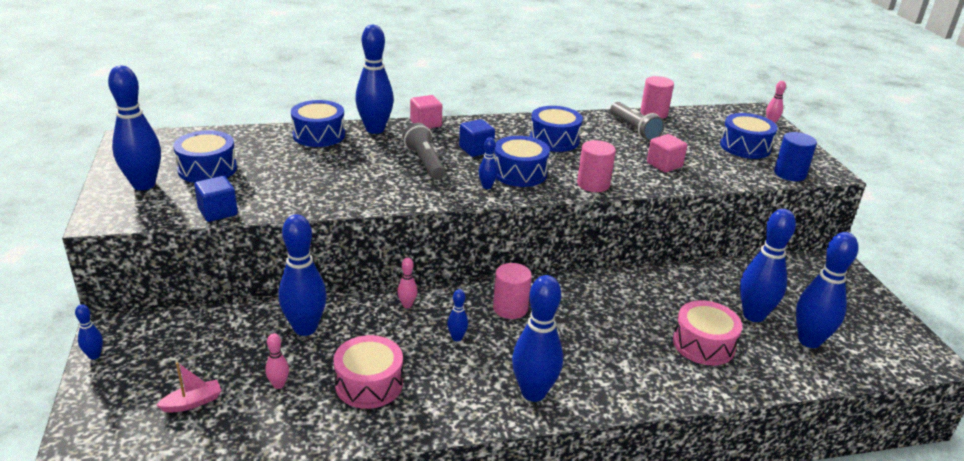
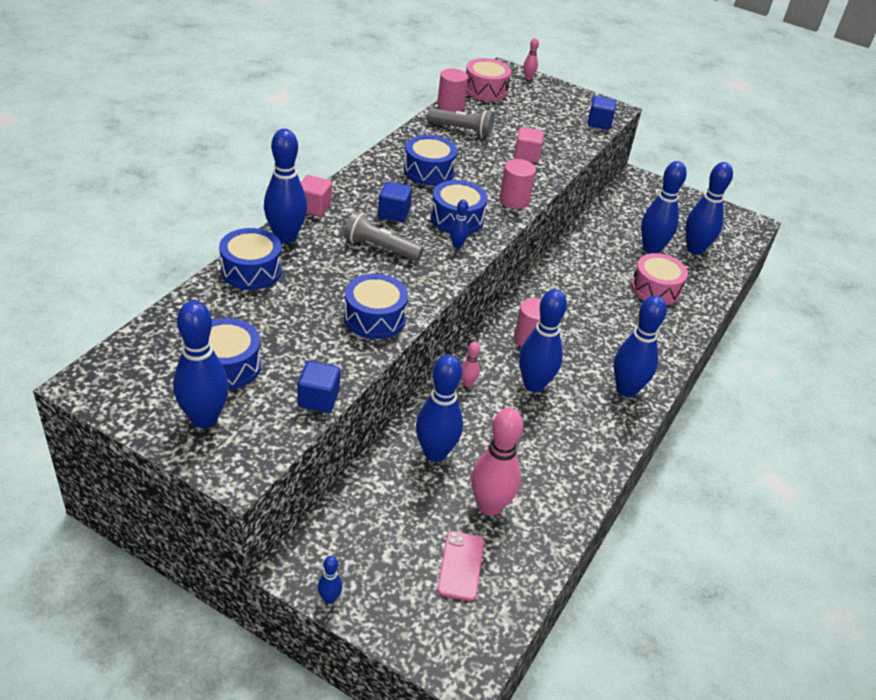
camera: 50 degrees left, 10 degrees up
(192, 402) = (461, 566): pink boat -> pink phone
(279, 385) = (489, 506): pink bowling pin -> pink bowling pin, size x2.21
(369, 384) = (538, 459): pink drum -> pink drum (485, 90)
(457, 338) = (534, 385): blue bowling pin -> blue bowling pin, size x2.21
(745, 147) = (545, 110): blue drum -> blue drum (374, 318)
(789, 174) = (599, 123): blue cylinder -> blue cube

